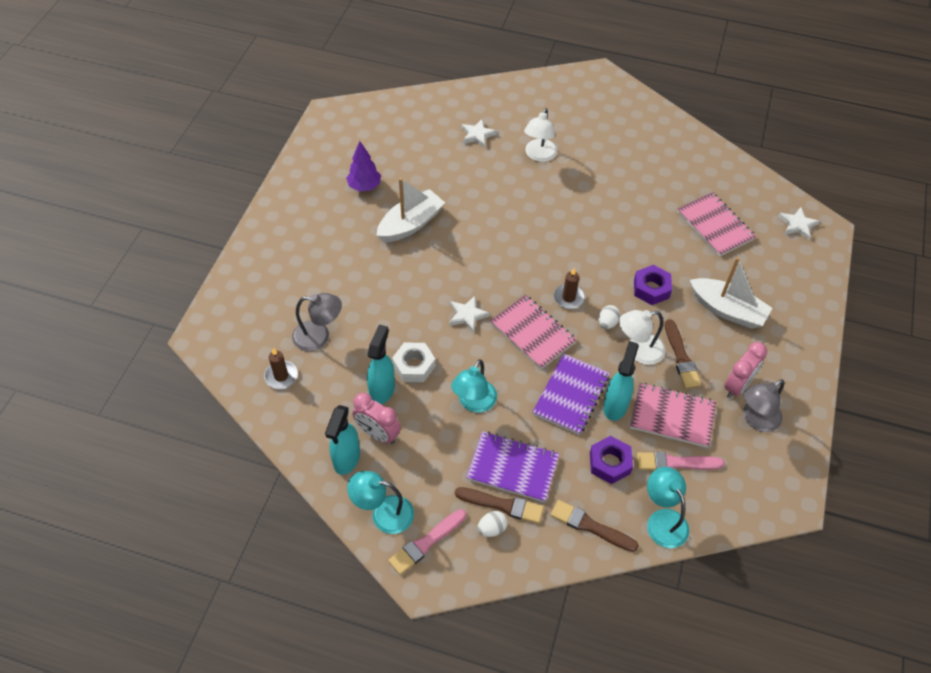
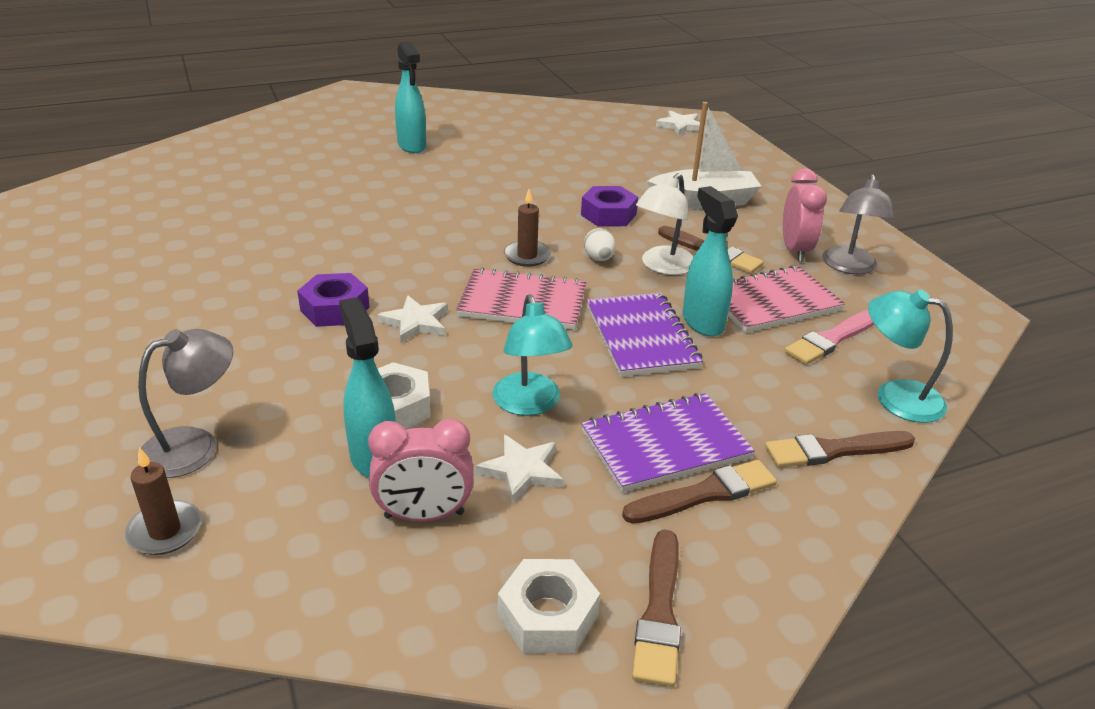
camera: 40 degrees left, 20 degrees down
(346, 459) = (404, 579): turquoise spray bottle -> turquoise spray bottle (412, 146)
(364, 186) = (120, 260): purple tree -> none
(383, 513) = (548, 616): turquoise lamp -> white nut
(410, 224) = (234, 270): white boat -> none
(426, 543) = (659, 612): pink brush -> brown brush
(477, 135) = (248, 169): white star -> white star (522, 470)
(492, 529) = (726, 530): white egg -> none
(539, 155) = (349, 161): white lamp -> none
(609, 463) = (768, 376): purple nut -> purple nut (335, 309)
(715, 226) = (608, 150): pink notebook -> none

